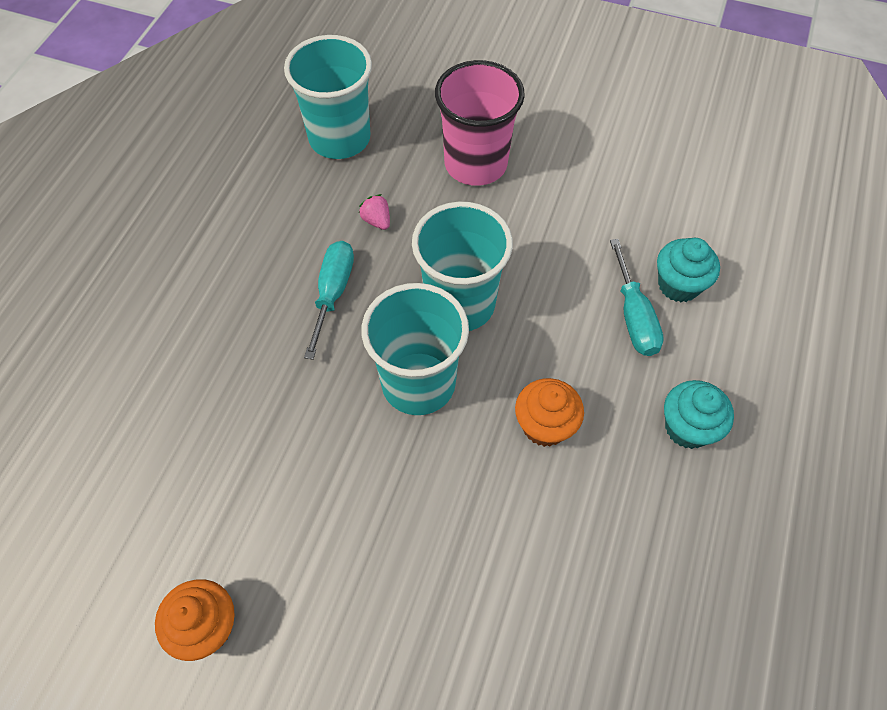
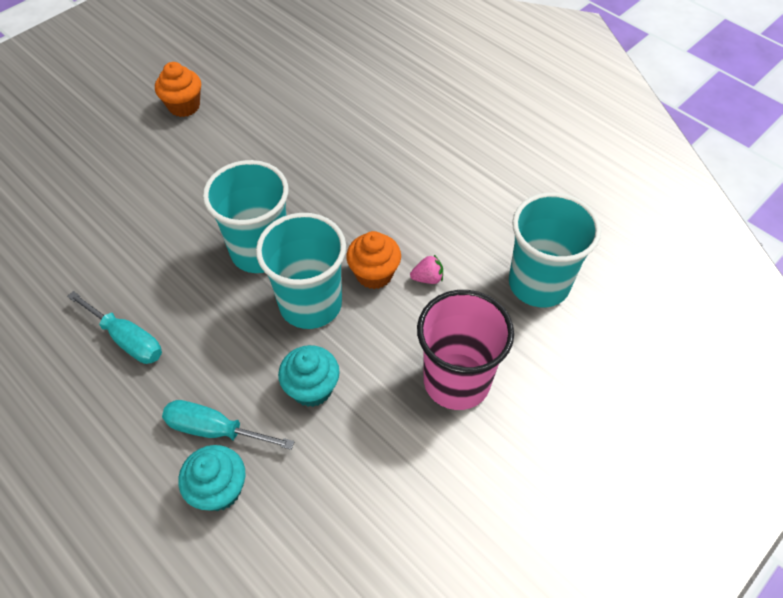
camera: 115 degrees right, 5 degrees down
(333, 293) = (371, 227): turquoise screwdriver -> turquoise screwdriver (127, 339)
(545, 425) = (172, 314): orange cupcake -> orange cupcake (374, 274)
(687, 427) = (95, 412): turquoise cupcake -> turquoise cupcake (312, 388)

